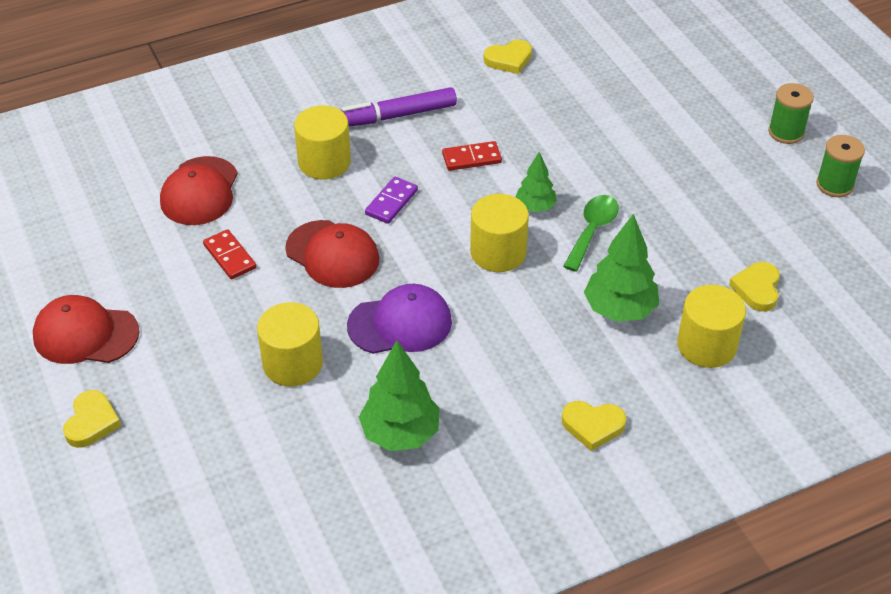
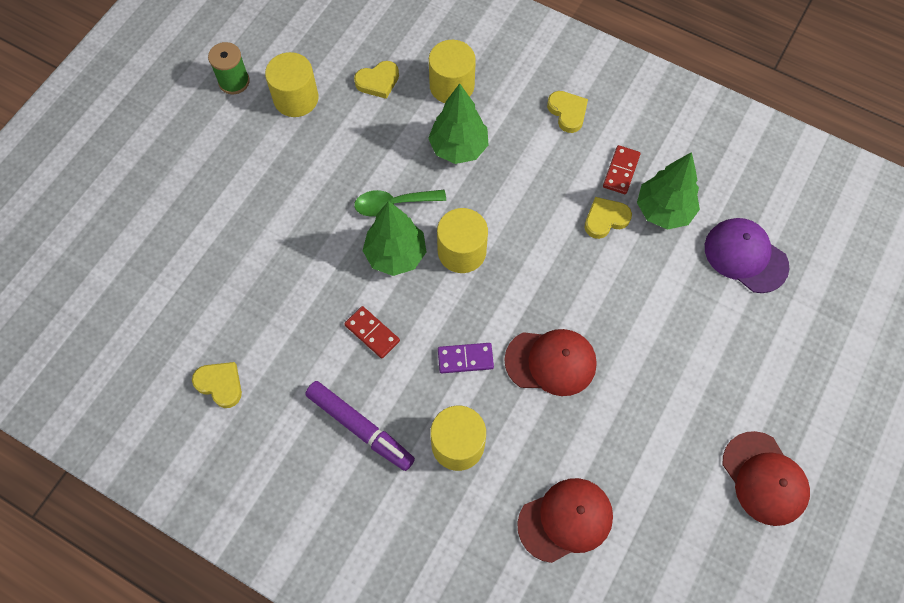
camera: 125 degrees left, 20 degrees up
(91, 422) = (821, 405): yellow heart -> yellow heart (605, 219)
(229, 256) = (612, 436): red domino -> red domino (621, 171)
(292, 363) = (667, 314): yellow cylinder -> yellow cylinder (296, 98)
(332, 254) = (551, 362): red cap -> red cap turned 90 degrees clockwise
(400, 323) = (577, 271): purple cap -> purple cap (745, 256)
(535, 207) = (395, 255): green tree -> green tree, size x1.68
(786, 132) = (190, 135): green spool -> none

